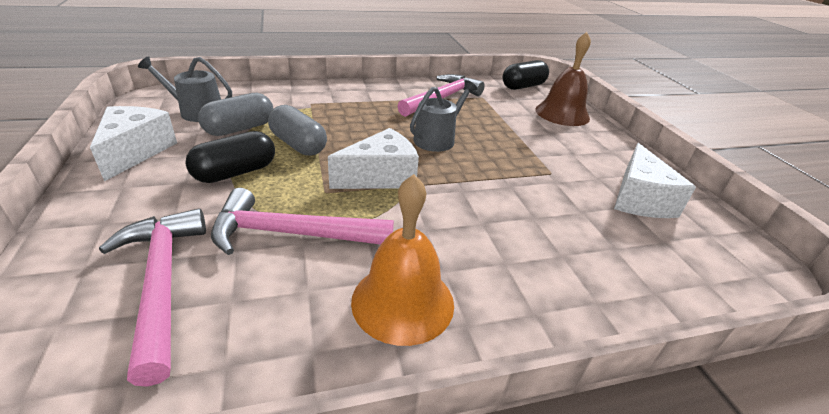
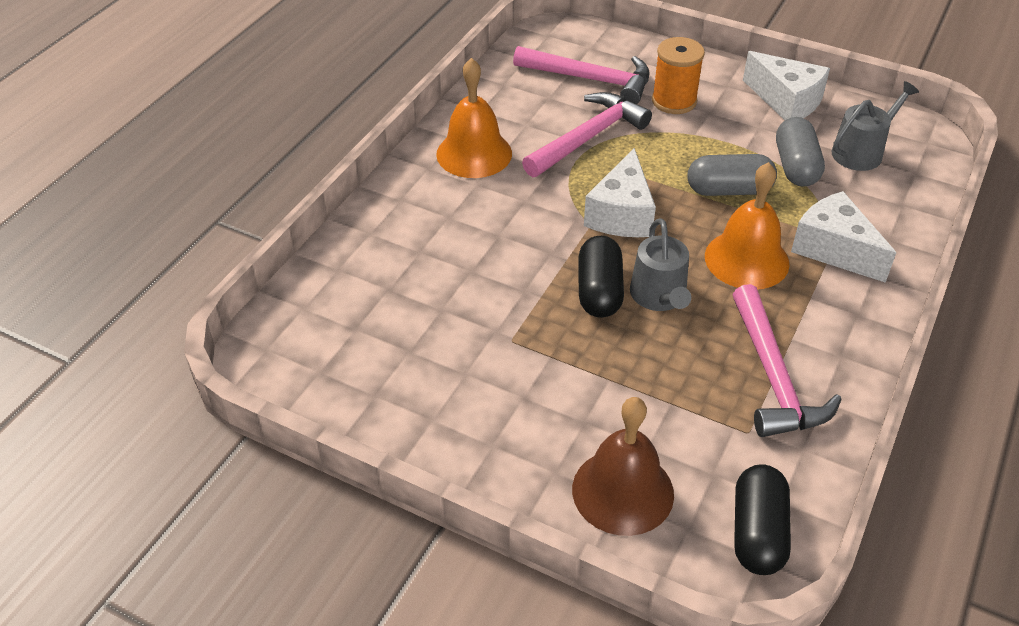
camera: 135 degrees right, 10 degrees up
(176, 206) = (674, 101): none -> orange spool
(235, 172) = (703, 139): black capsule -> black capsule (599, 291)
(365, 123) = (746, 259): none -> orange bell
(639, 199) = (407, 371): white cheese -> white cheese (834, 249)

